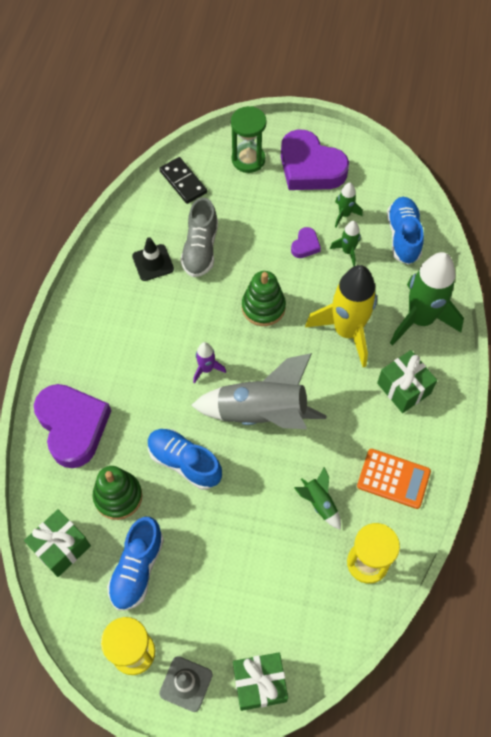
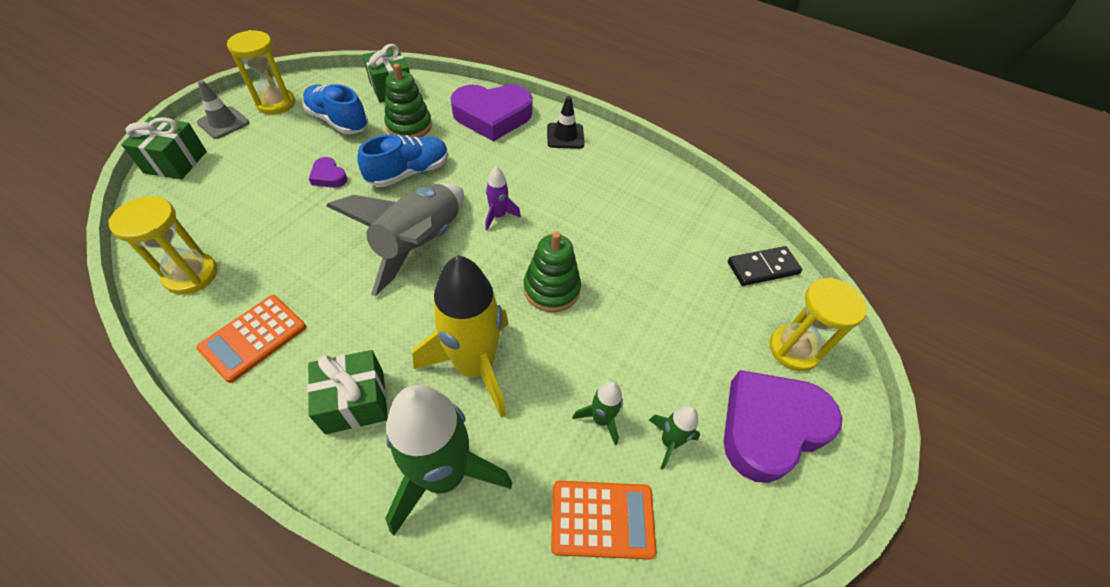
camera: 105 degrees right, 10 degrees down
(153, 263) = (650, 211): black traffic cone -> black traffic cone (565, 136)
(200, 249) = (656, 255): grey shoe -> none
(248, 159) = (793, 349): green hourglass -> yellow hourglass
(305, 245) = (628, 368): purple heart -> purple heart (329, 176)
(319, 503) = (287, 257): green rocket -> none
(403, 236) = (602, 519): blue shoe -> orange calculator

